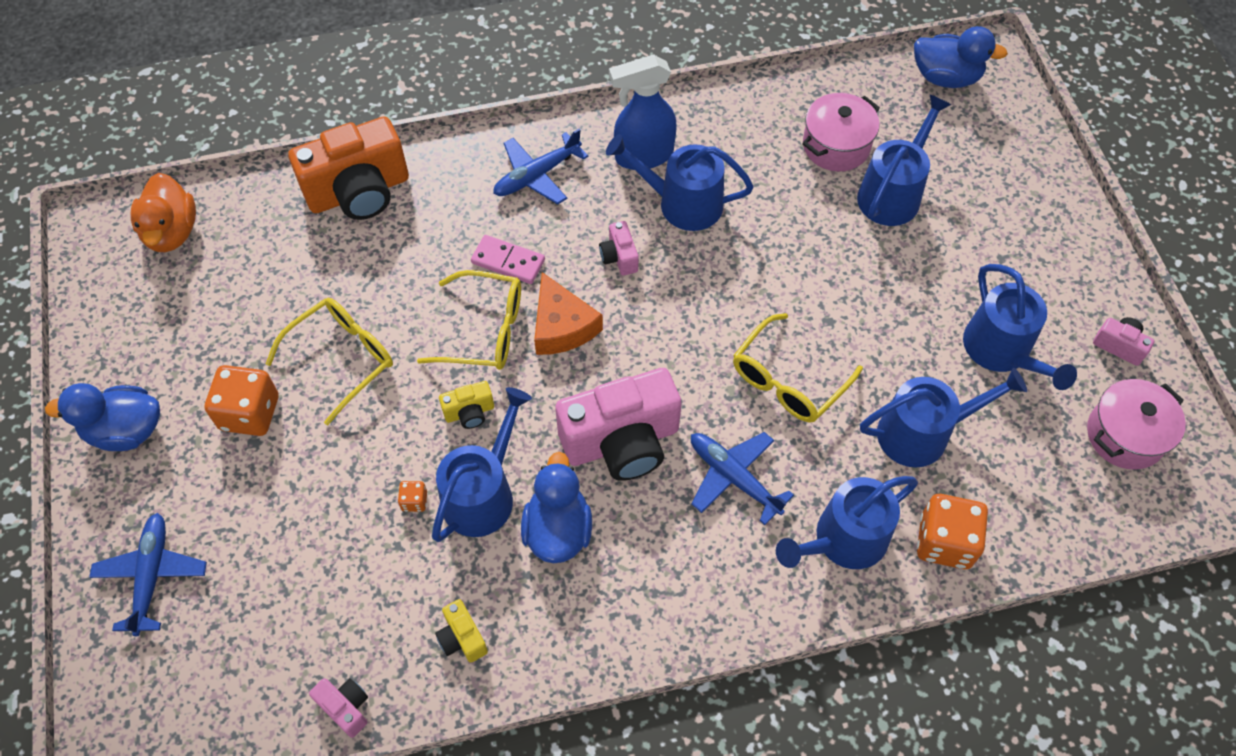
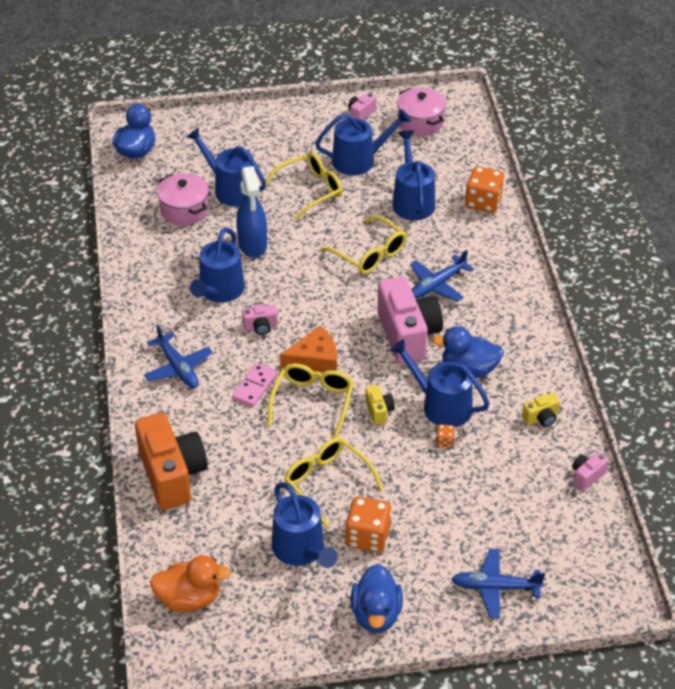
camera: 85 degrees left, 15 degrees down
(643, 156) = (172, 308): blue spray bottle -> blue spray bottle (252, 245)
(843, 540) = (481, 242): blue watering can -> blue watering can (301, 550)
(914, 291) = (310, 190): none -> yellow glasses

